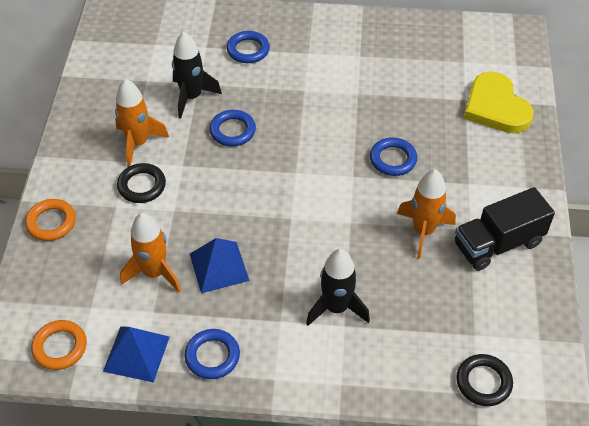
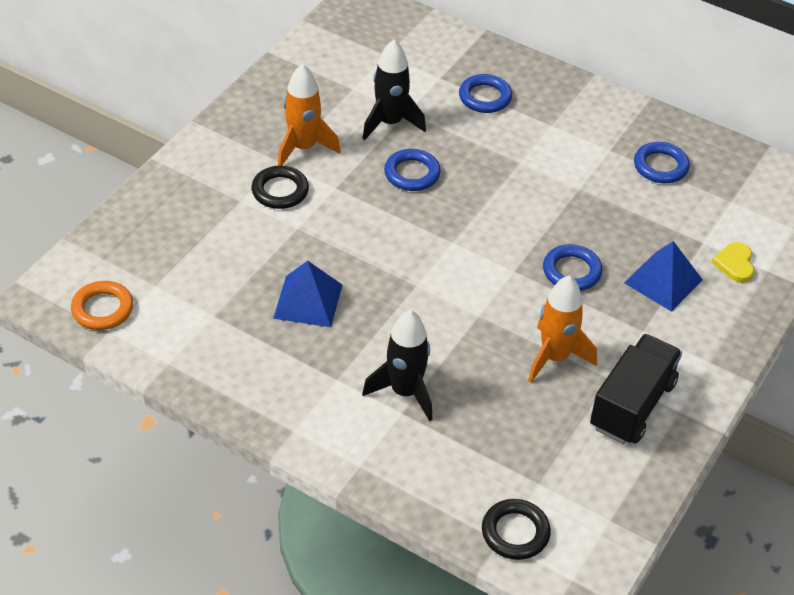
camera: 25 degrees right, 5 degrees down
(51, 222) = (167, 190): orange ring -> none
(136, 353) = (172, 347): blue pyramid -> blue pyramid (663, 281)
(154, 273) = (238, 279): orange rocket -> none
(212, 356) = (245, 382): blue ring -> blue ring (660, 166)
(496, 107) = (735, 264): yellow heart -> yellow heart, size x0.49
(498, 244) = (632, 405): black truck -> black truck turned 120 degrees clockwise

